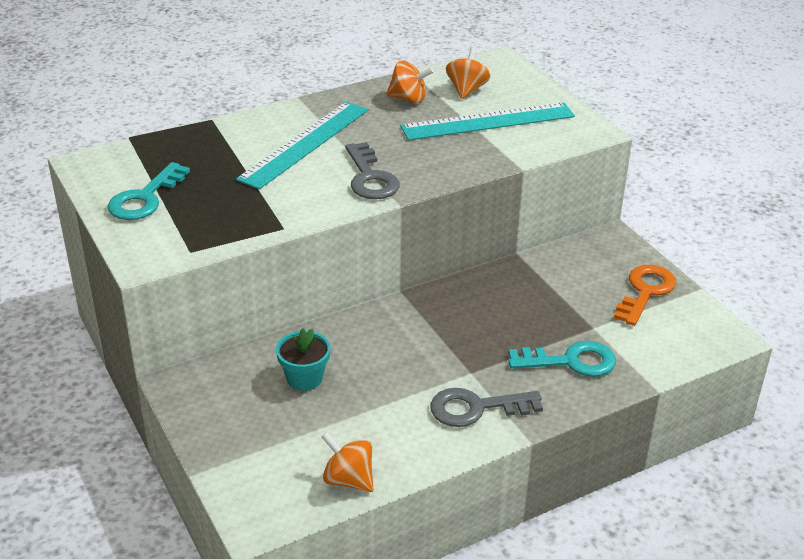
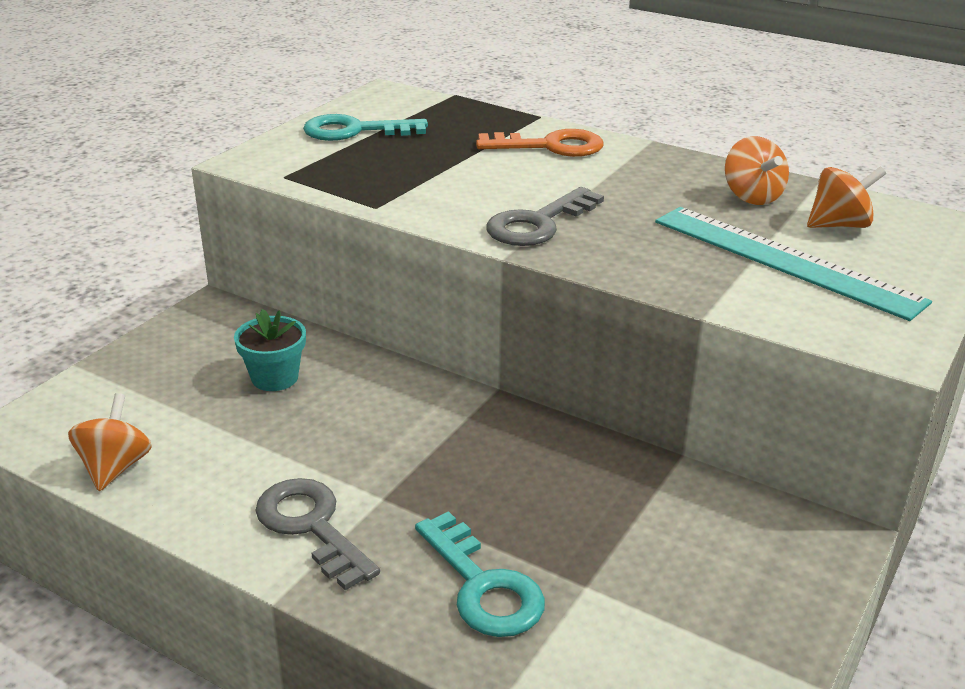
camera: 60 degrees right, 5 degrees down
(305, 144) = (559, 170): turquoise ruler -> none
(645, 292) = (736, 618): orange key -> orange key (550, 146)

